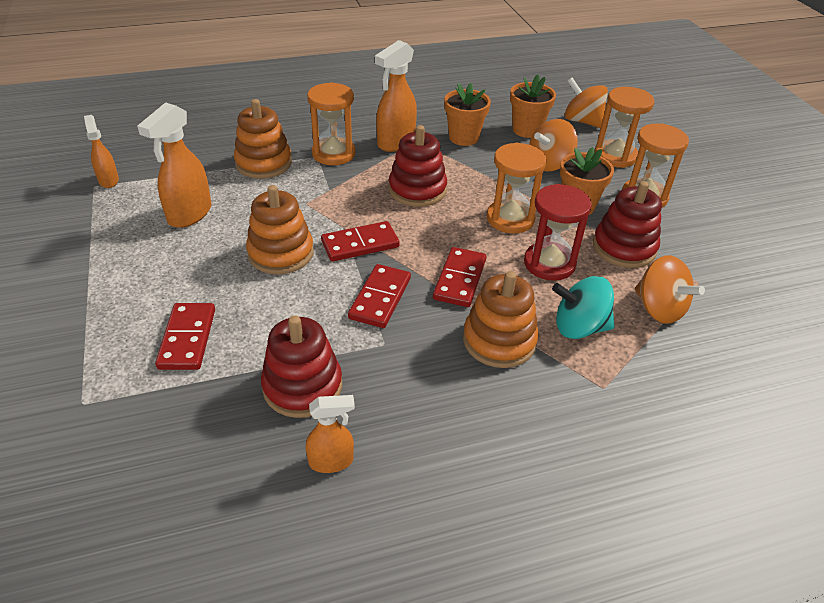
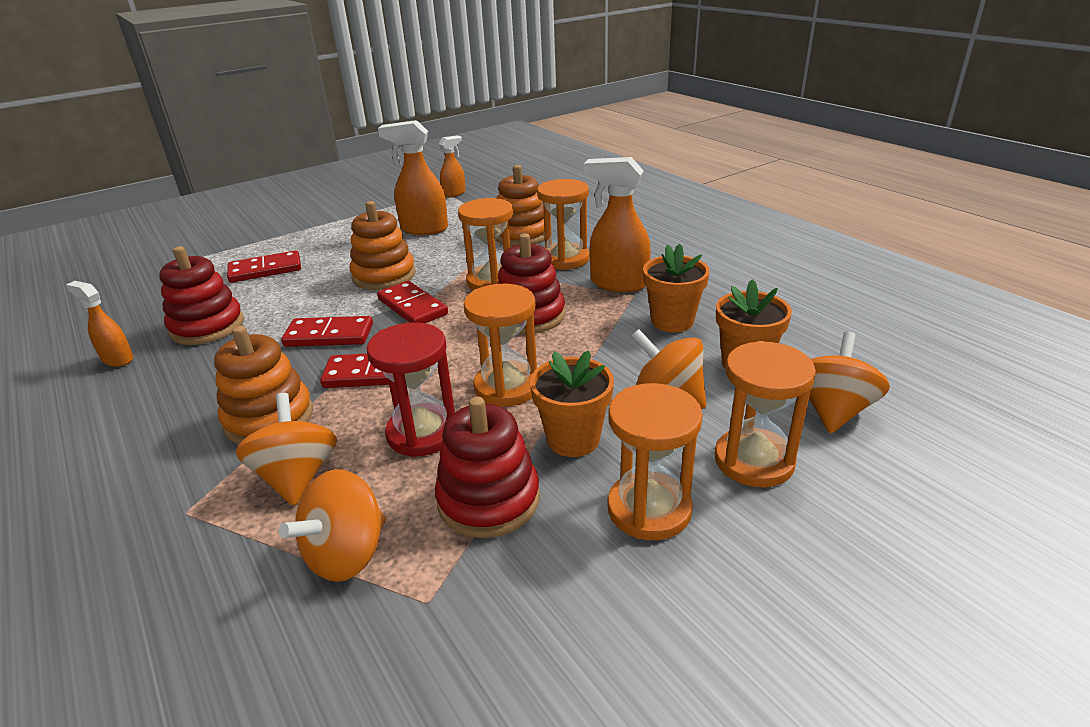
camera: 75 degrees right, 10 degrees down
(331, 461) = (117, 359): orange spray bottle -> orange spray bottle turned 150 degrees clockwise
(346, 195) = (492, 282): none -> orange hourglass
(579, 327) = (297, 477): turquoise spinning top -> orange spinning top

